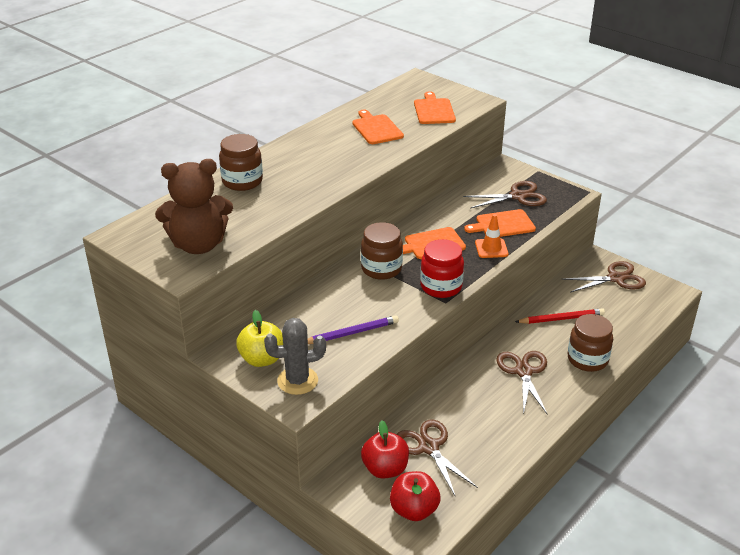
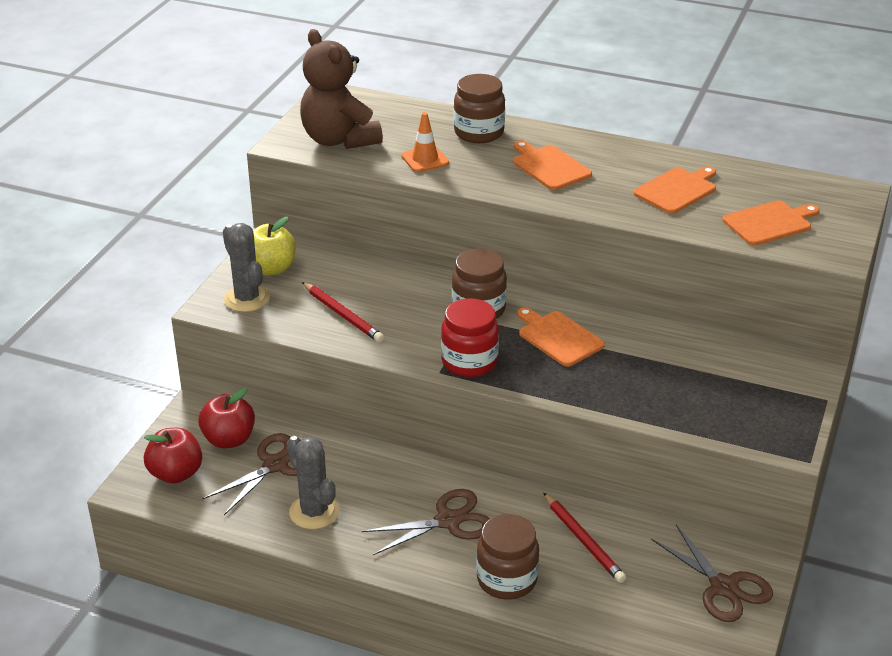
camera: 70 degrees right, 0 degrees up
(351, 333) = (343, 315): purple pencil -> red pencil
(491, 248) = (582, 388): orange traffic cone -> orange traffic cone (425, 159)
(491, 436) = (314, 512): none -> grey cactus
(502, 224) = (649, 389): orange cutting board -> orange cutting board (549, 166)
(518, 196) = (735, 391): brown scissors -> none

